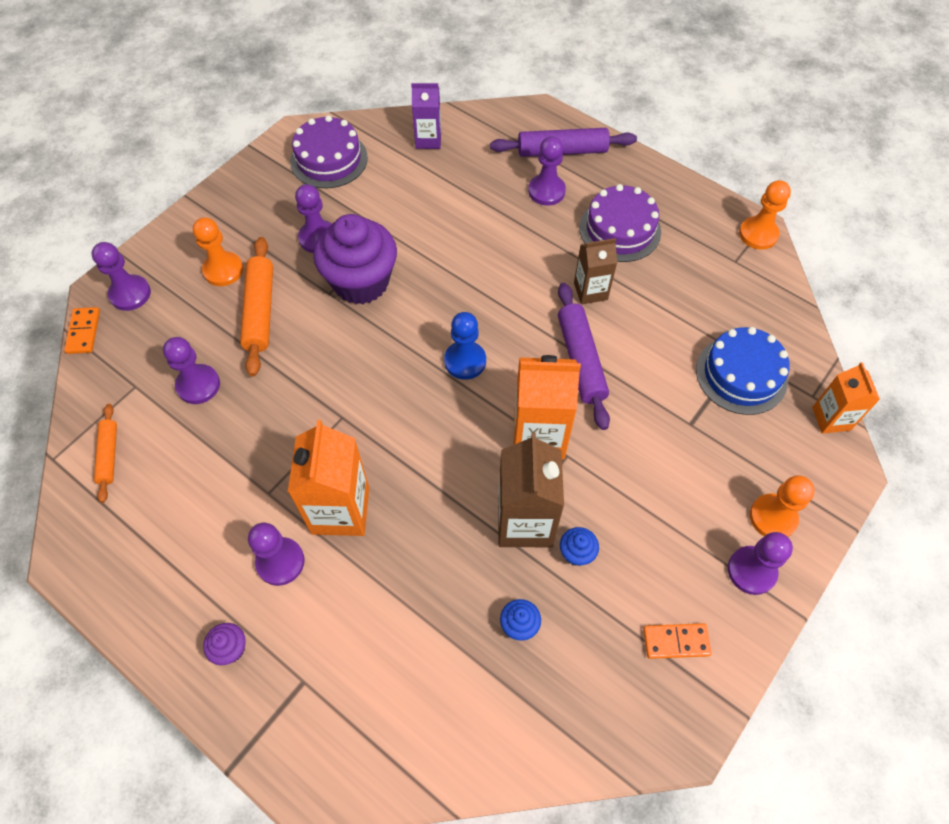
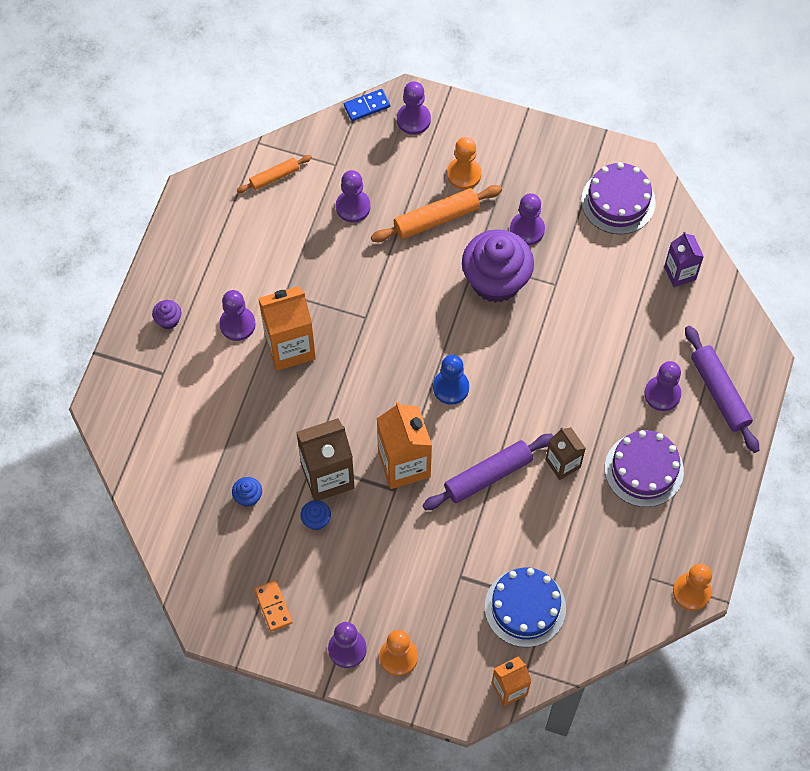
camera: 70 degrees right, 5 degrees up
(84, 332) = (367, 106): orange domino -> blue domino

